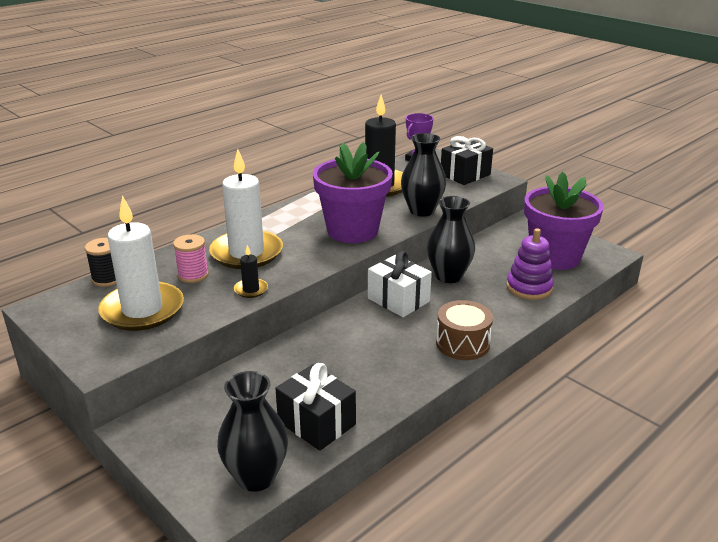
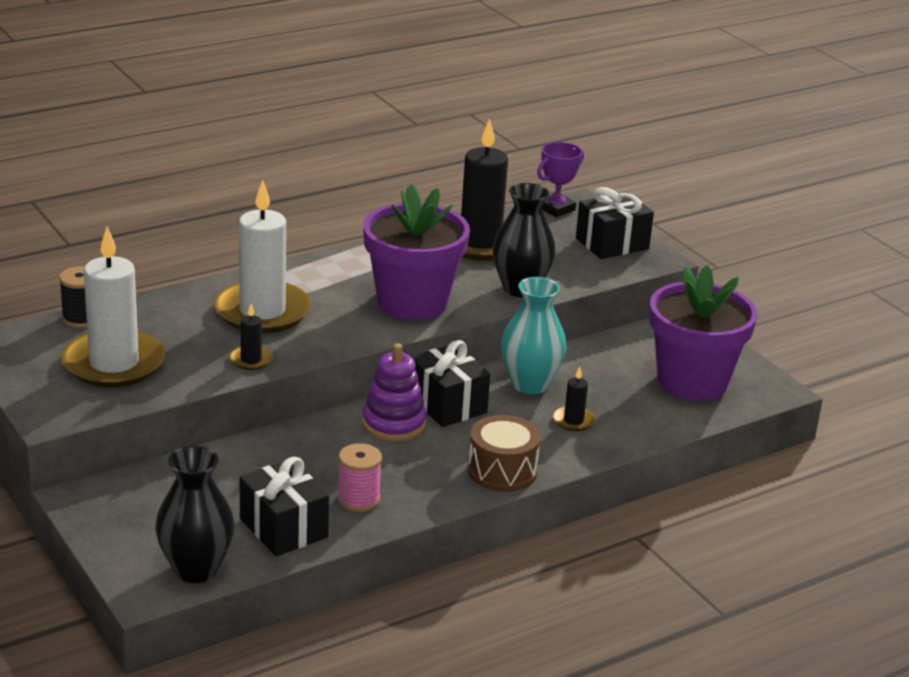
camera: 10 degrees right, 0 degrees up
(193, 275) = (186, 330): pink spool -> pink spool (358, 499)
(398, 300) = (447, 404): white gift -> black gift
(448, 276) = (529, 384): black vase -> turquoise vase
(492, 297) = (573, 421): none -> black candle
(529, 288) = (630, 417): purple stacking toy -> purple stacking toy (394, 424)

